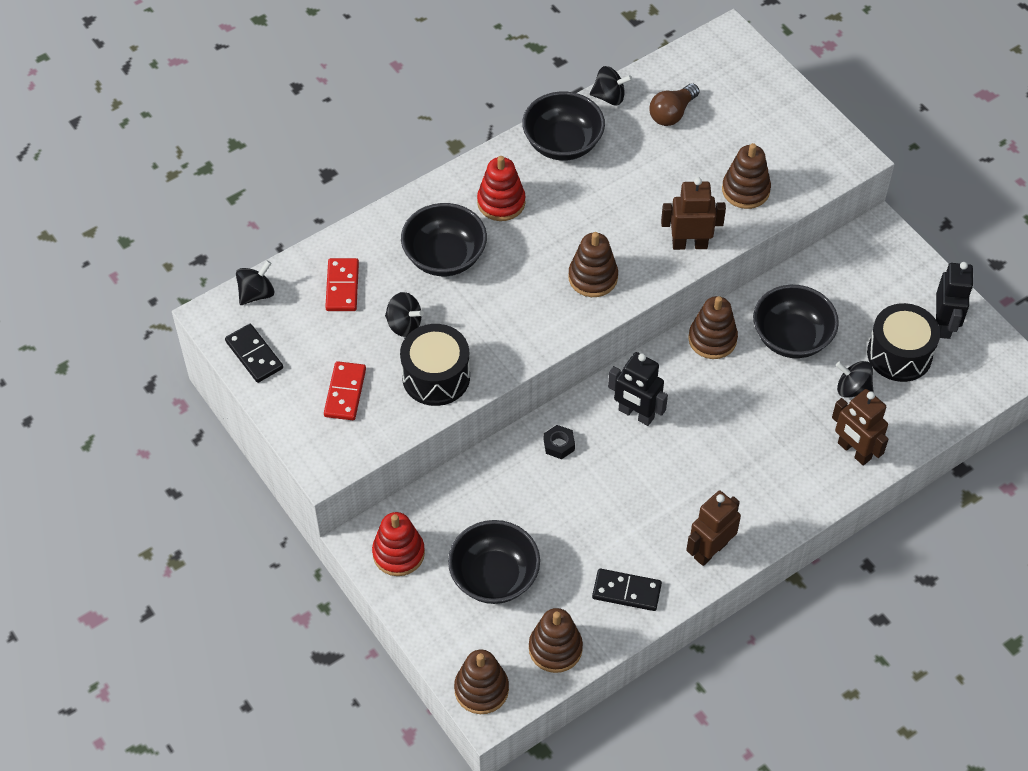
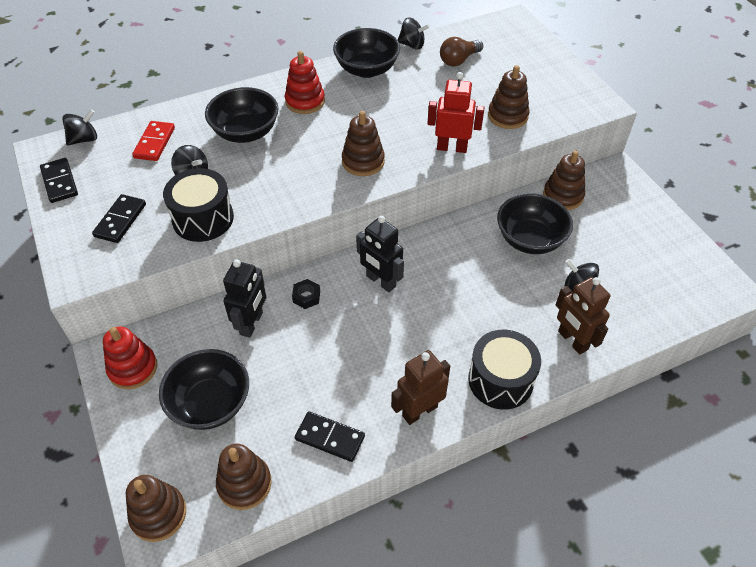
camera: 10 degrees right, 5 degrees down
(345, 392) = (120, 220): red domino -> black domino
(689, 244) = (452, 148): brown robot -> red robot
(712, 339) = (461, 232): brown stacking toy -> brown stacking toy (563, 196)
(899, 354) = (624, 265): black drum -> black drum (500, 380)
(944, 324) = (667, 247): black robot -> black robot (252, 323)

